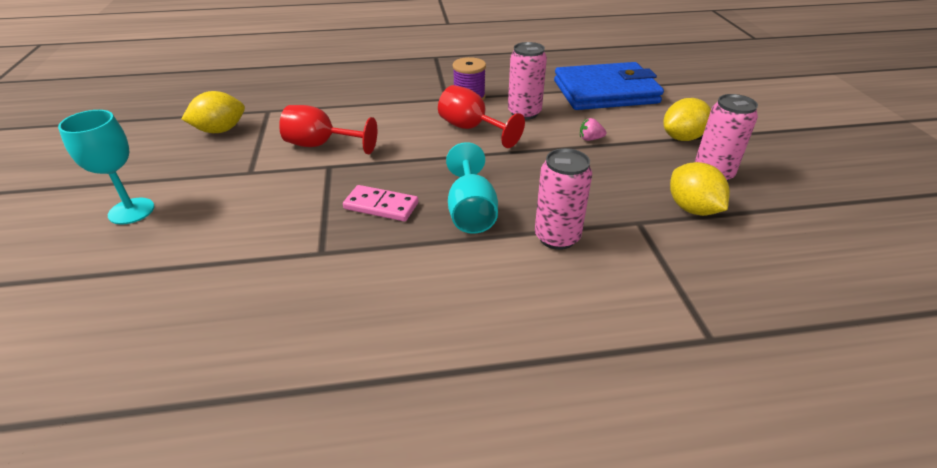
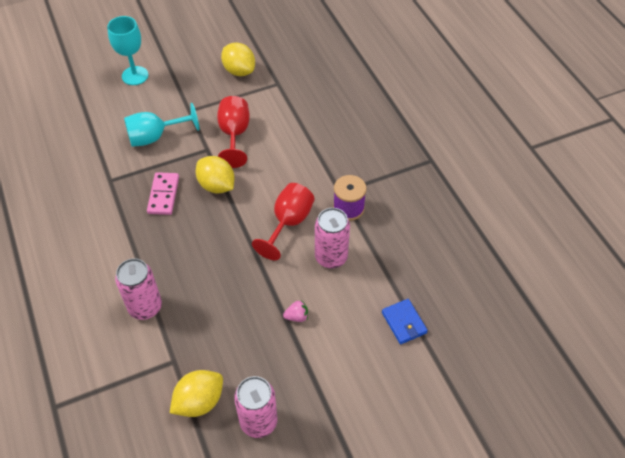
camera: 75 degrees right, 15 degrees up
(471, 211) = (167, 249): turquoise goblet -> turquoise goblet (155, 137)
(590, 139) = (297, 316): pink strawberry -> pink strawberry turned 90 degrees clockwise
(605, 92) = (404, 323): blue wallet -> blue wallet, size x0.41
(682, 138) = (322, 397): yellow lemon -> yellow lemon (216, 185)

